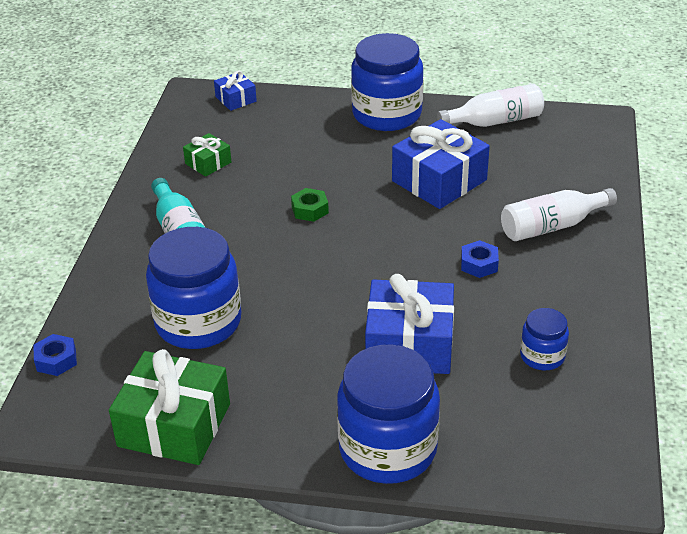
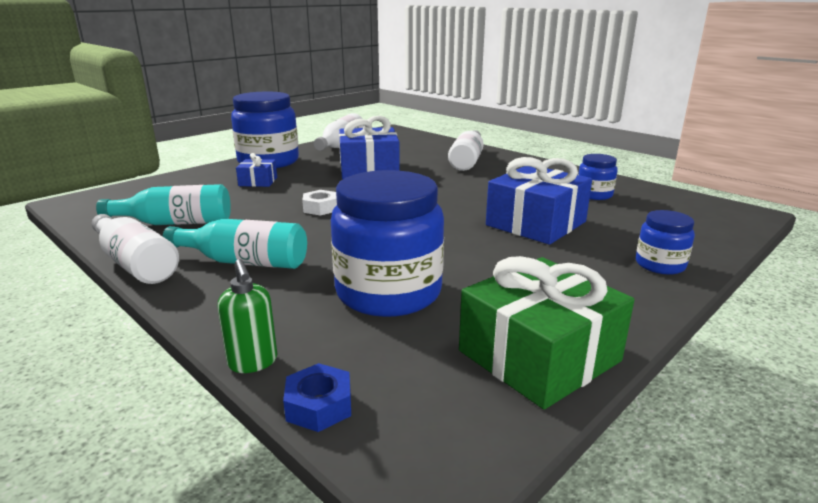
camera: 55 degrees left, 15 degrees down
(73, 314) = (253, 362): none -> green soap dispenser
(135, 193) = (135, 264): none -> white bottle
(208, 163) = (176, 223): green gift -> turquoise bottle
(236, 99) = (125, 192): blue gift -> blue gift (258, 181)
(310, 210) = (320, 208): green nut -> white nut
(388, 449) = (660, 265): blue jar -> blue jar, size x0.50
(479, 264) = (475, 184): blue nut -> none

